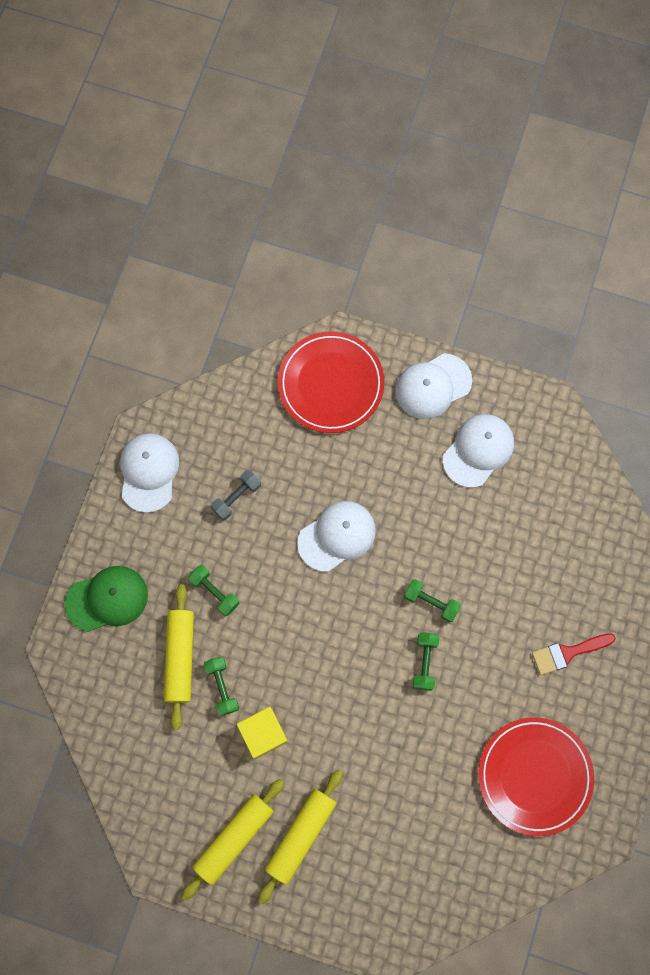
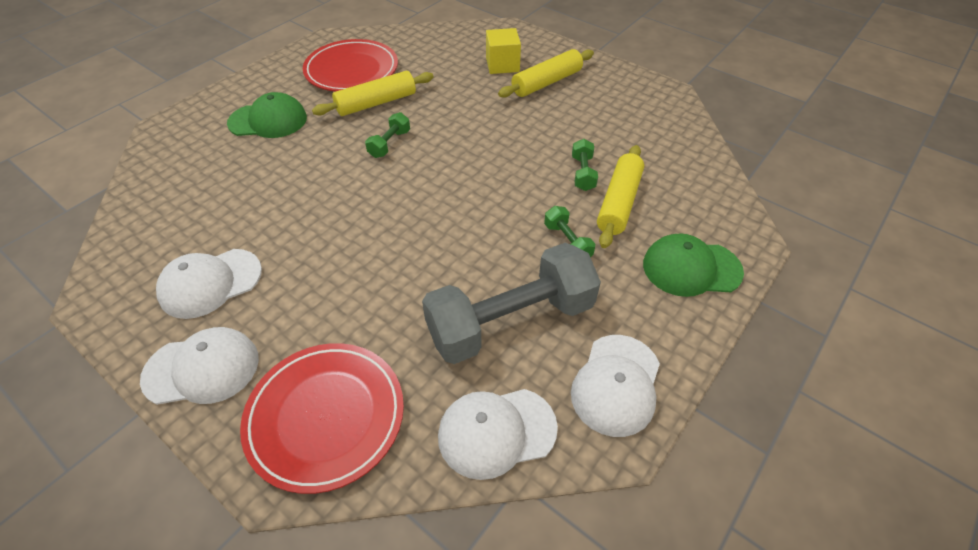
camera: 160 degrees left, 25 degrees down
(234, 838) = (601, 92): yellow rolling pin -> yellow rolling pin (376, 103)
(236, 497) = (510, 321): grey dumbbell -> grey dumbbell, size x2.36
(263, 733) = (555, 137): yellow cube -> yellow cube (502, 65)
(337, 536) = (414, 252): white cap -> white cap (496, 432)
(431, 602) = (356, 178): green dumbbell -> none
(567, 653) = (268, 120): red brush -> green cap

